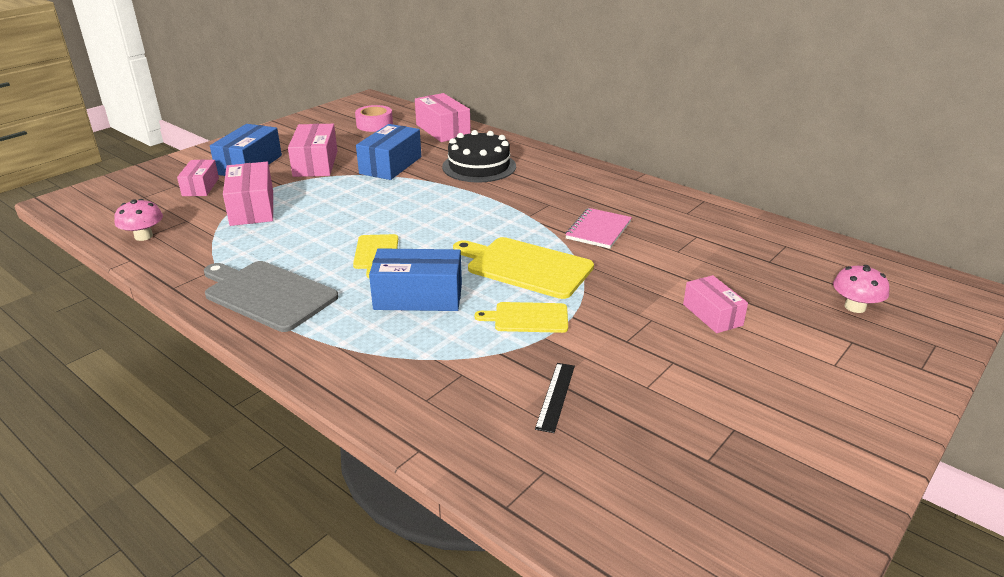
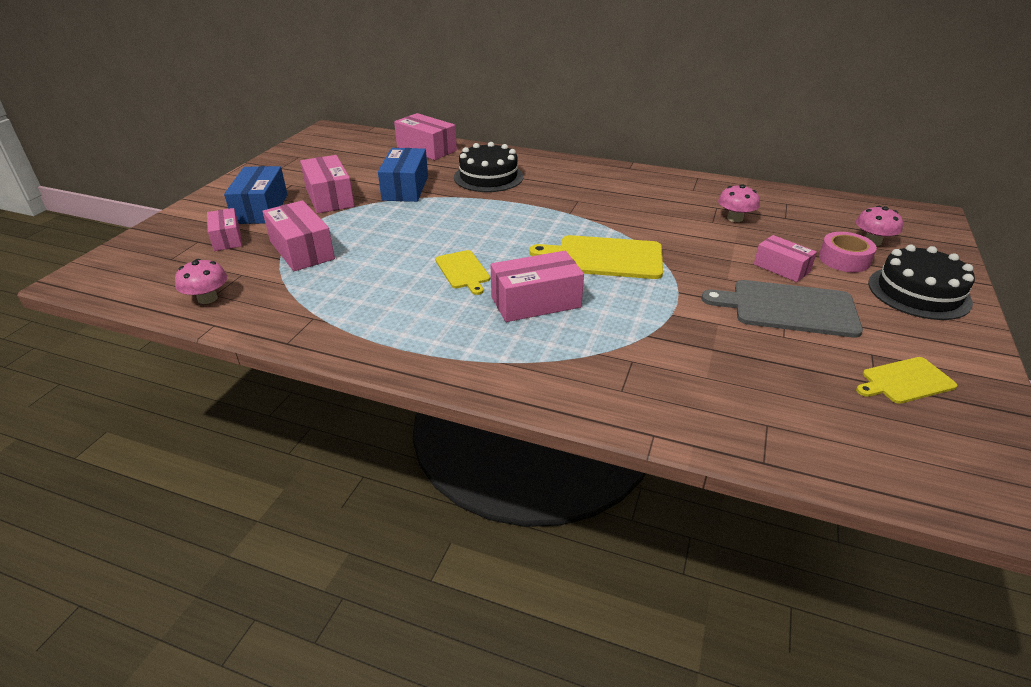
camera: 20 degrees left, 5 degrees up
(267, 294) = (392, 329): grey cutting board -> grey cutting board (788, 308)
(374, 125) = (356, 153): pink tape -> pink tape (844, 259)
(418, 297) = (536, 302): blue box -> pink box
(528, 318) = (644, 300): yellow cutting board -> yellow cutting board (905, 381)
(556, 396) = (723, 361): black ruler -> none
(598, 230) = (637, 216): pink notebook -> none
(707, 251) = (735, 218): none -> pink mushroom
(859, 376) = (918, 292): none -> black cake

